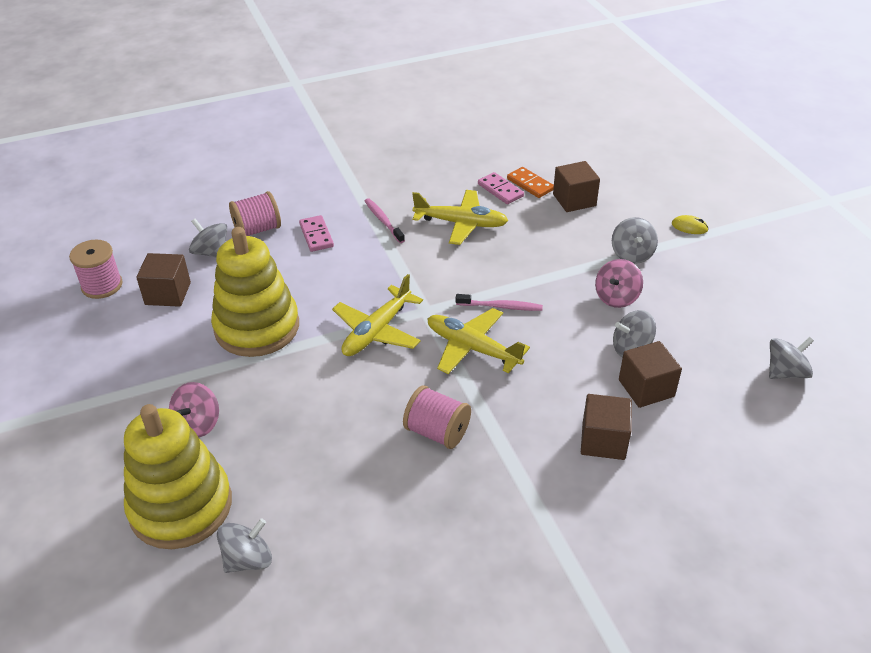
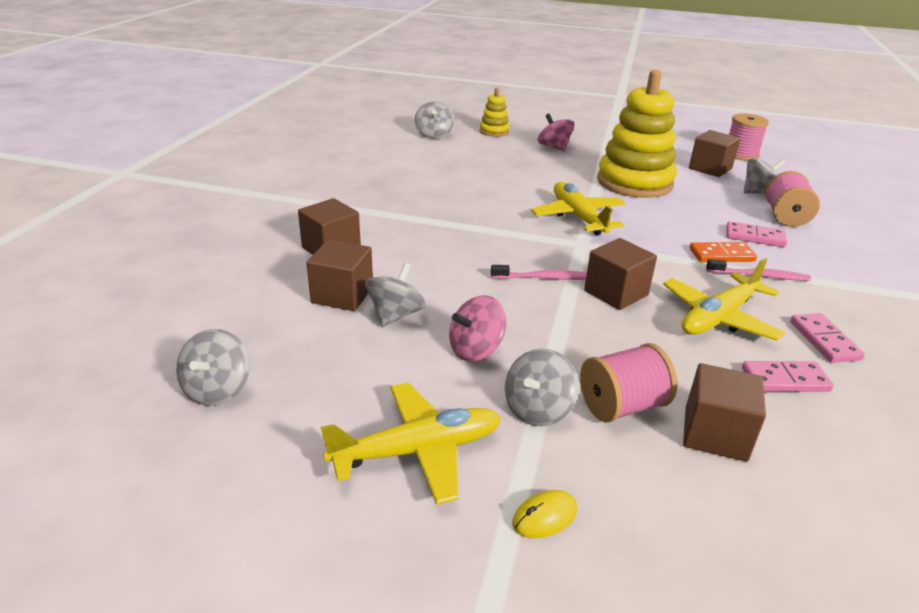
camera: 125 degrees right, 10 degrees down
(181, 506) = (494, 131): yellow stacking toy -> yellow stacking toy, size x0.46
(437, 432) = (441, 200): pink spool -> pink spool (622, 406)
(442, 185) = (824, 340): none -> pink domino
(472, 348) = (506, 243): yellow plane -> yellow plane (418, 451)
(481, 269) = (616, 293): none -> brown cube
(501, 306) = (544, 278): pink toothbrush -> pink toothbrush turned 135 degrees counterclockwise
(530, 184) = (788, 414): orange domino -> orange domino (721, 255)
(616, 297) = (475, 349): pink spinning top -> pink spinning top turned 105 degrees counterclockwise
(632, 254) = (538, 409): grey spinning top -> grey spinning top turned 90 degrees counterclockwise

